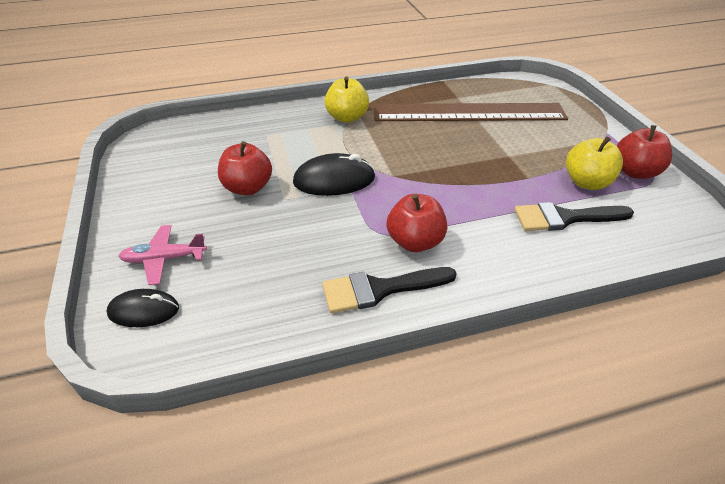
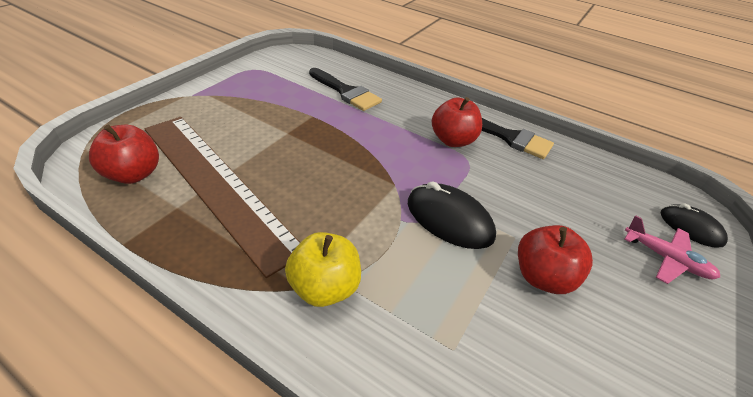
camera: 135 degrees left, 0 degrees up
(586, 182) = (290, 91): yellow apple -> none
(635, 172) = (252, 76): red apple -> red apple (134, 174)

